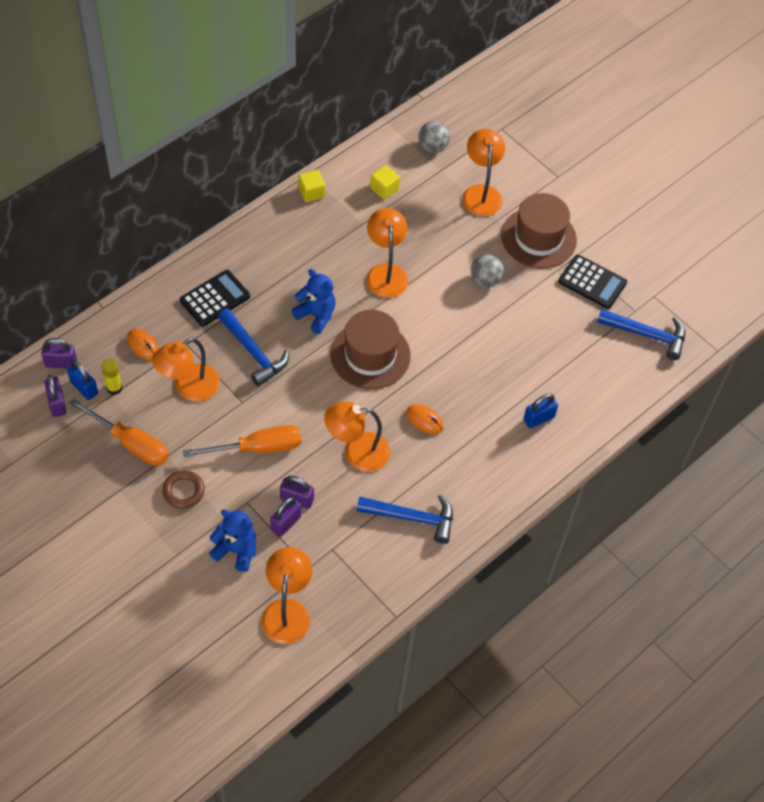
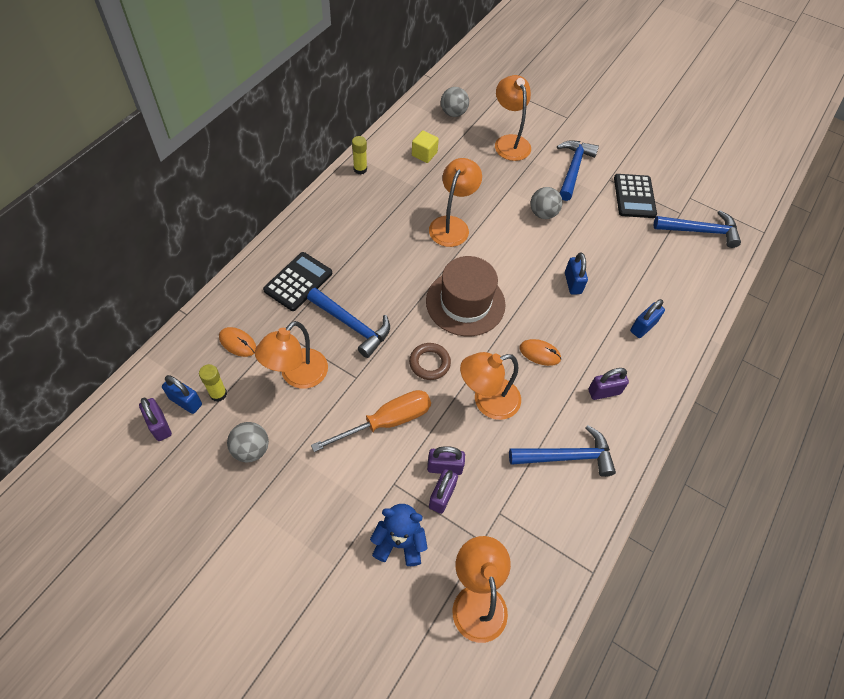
camera: 15 degrees left, 0 degrees up
(61, 363) = (154, 381): purple padlock -> purple padlock (604, 392)
(131, 443) = (251, 449): orange screwdriver -> grey ball
(183, 491) = (322, 489): brown ring -> brown ring (429, 363)
(311, 193) = (360, 169): yellow cube -> yellow glue stick
(316, 315) = (401, 276): blue teddy bear -> none
(386, 273) = (452, 225): orange lamp -> orange lamp turned 45 degrees clockwise
(486, 359) = (572, 283): none -> blue padlock
(538, 238) = (573, 169): brown hat -> blue hammer
(592, 282) = (634, 196): black calculator -> black calculator turned 75 degrees clockwise

